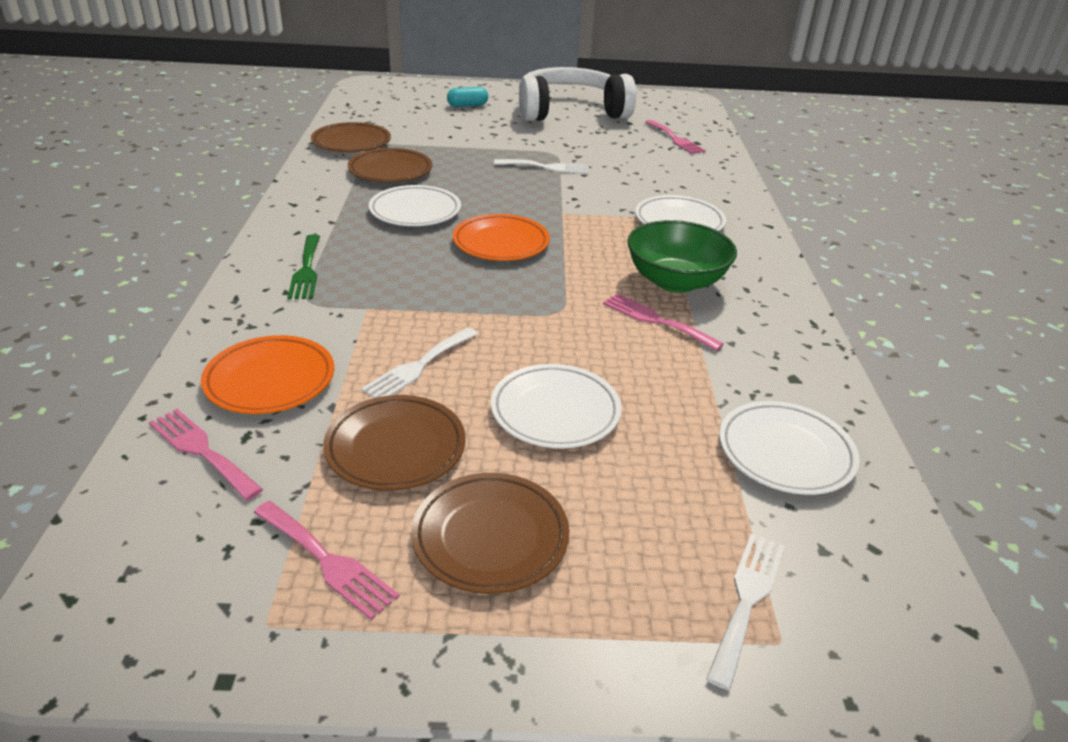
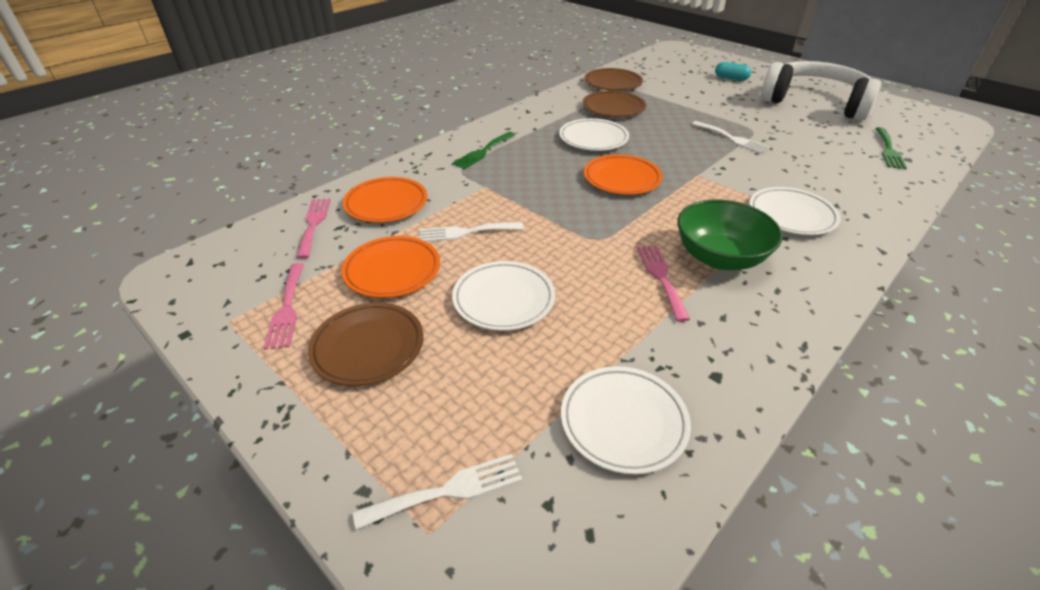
camera: 45 degrees right, 5 degrees up
(395, 448) = (392, 271): brown plate -> orange plate
(675, 139) = (888, 150): pink fork -> green fork

